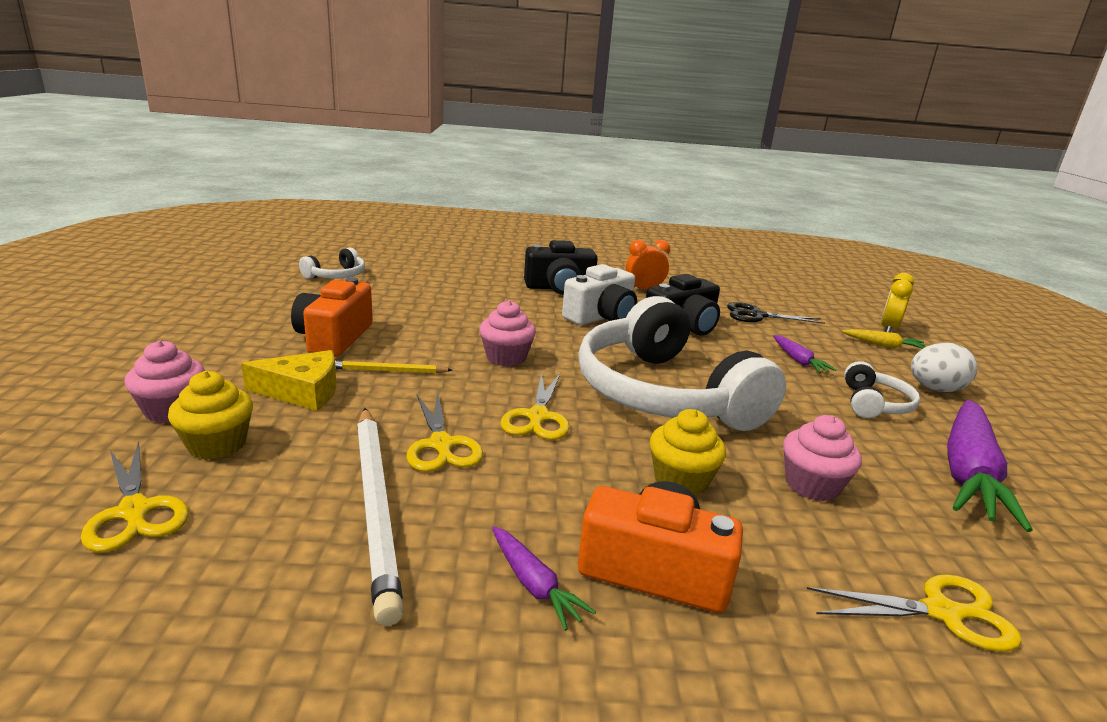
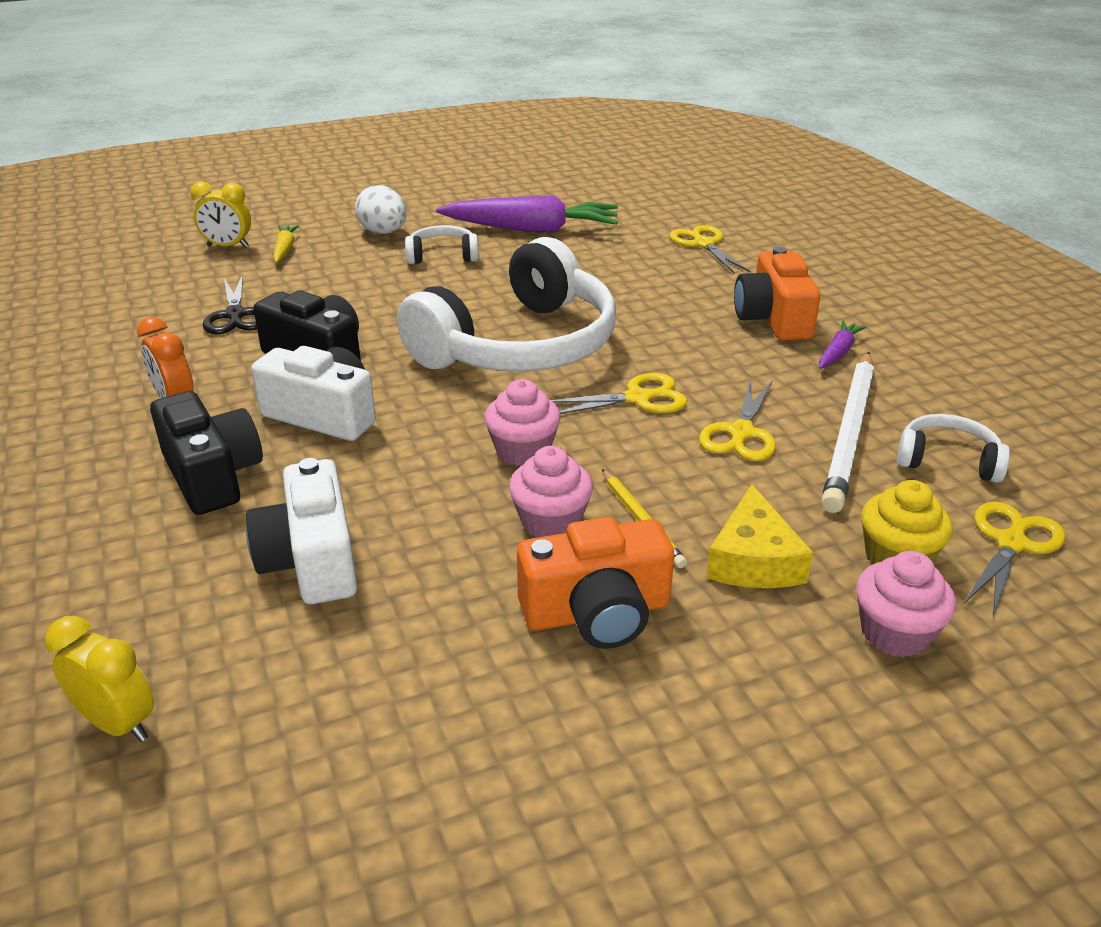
camera: 110 degrees left, 10 degrees up
(302, 391) = (753, 560): yellow cheese -> yellow cheese turned 150 degrees counterclockwise
(337, 276) = (310, 772): white headphones -> white headphones (947, 460)
(377, 505) = (850, 433): white pencil -> white pencil turned 150 degrees clockwise
(407, 259) = (118, 723): none -> yellow clock
(441, 444) = (741, 433): yellow scissors -> yellow scissors turned 150 degrees clockwise
(463, 294) = (311, 560): none -> white camera
(681, 480) = (663, 321): yellow cupcake -> none
(798, 360) = (368, 288): purple carrot -> none
(811, 485) = (612, 277): pink cupcake -> pink cupcake (551, 522)

